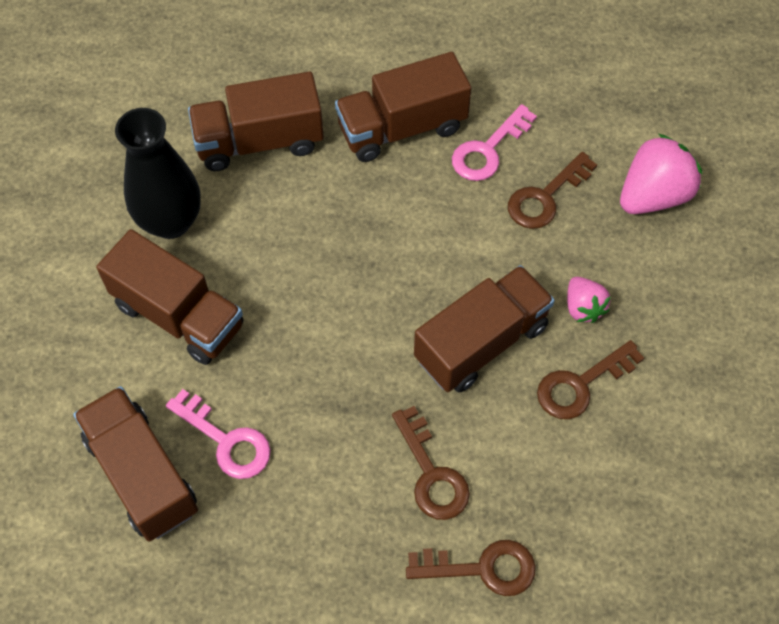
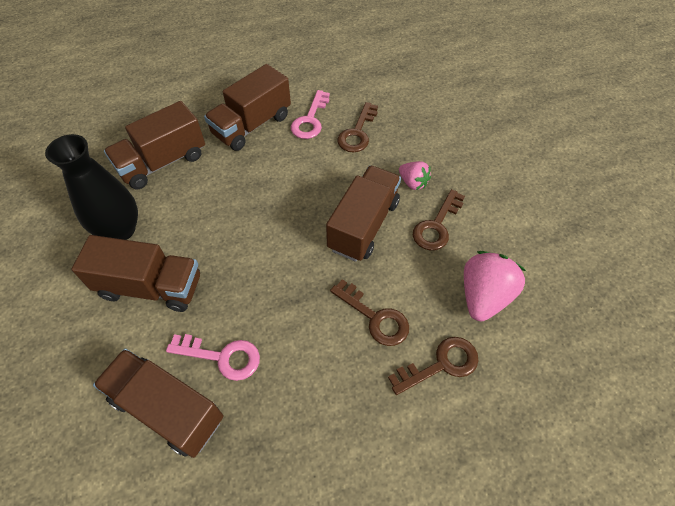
camera: 25 degrees left, 5 degrees down
(653, 195) = (417, 111): pink strawberry -> pink strawberry (483, 296)

